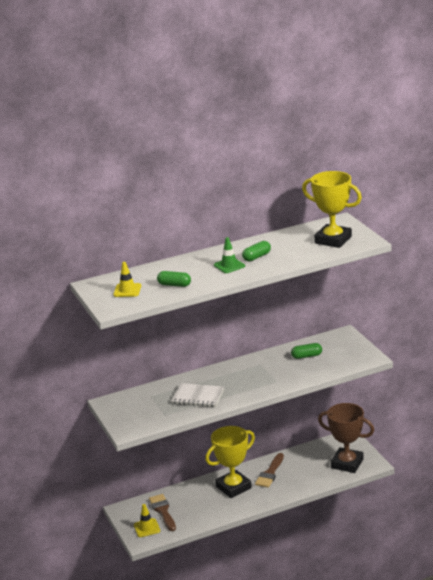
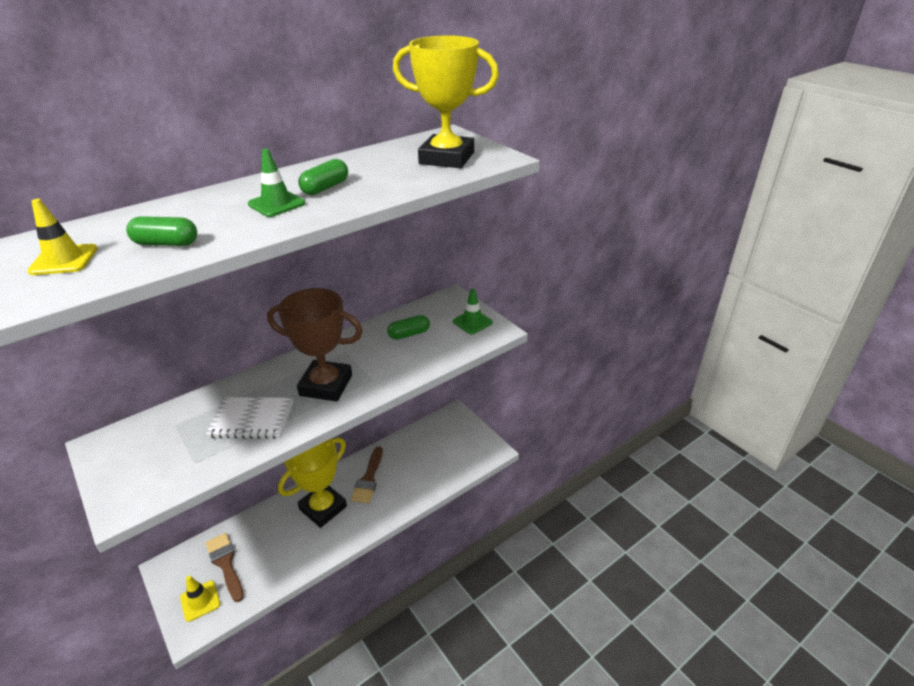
camera: 15 degrees left, 10 degrees up
(347, 463) = (461, 453): brown trophy -> brown trophy (326, 385)
(354, 351) = (472, 322): none -> green traffic cone

